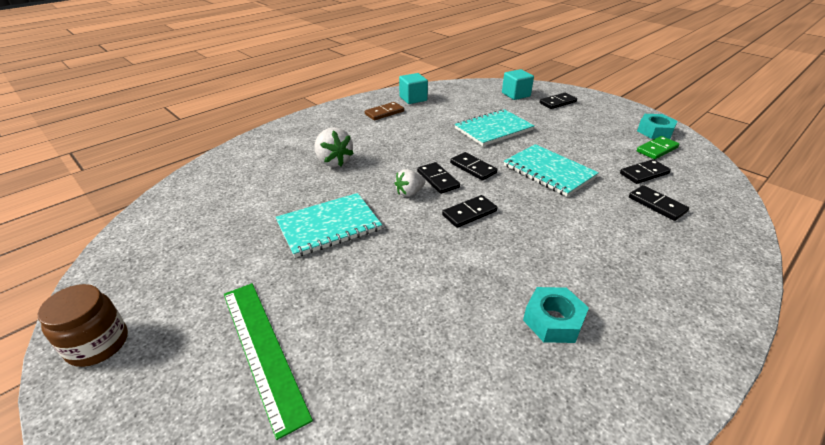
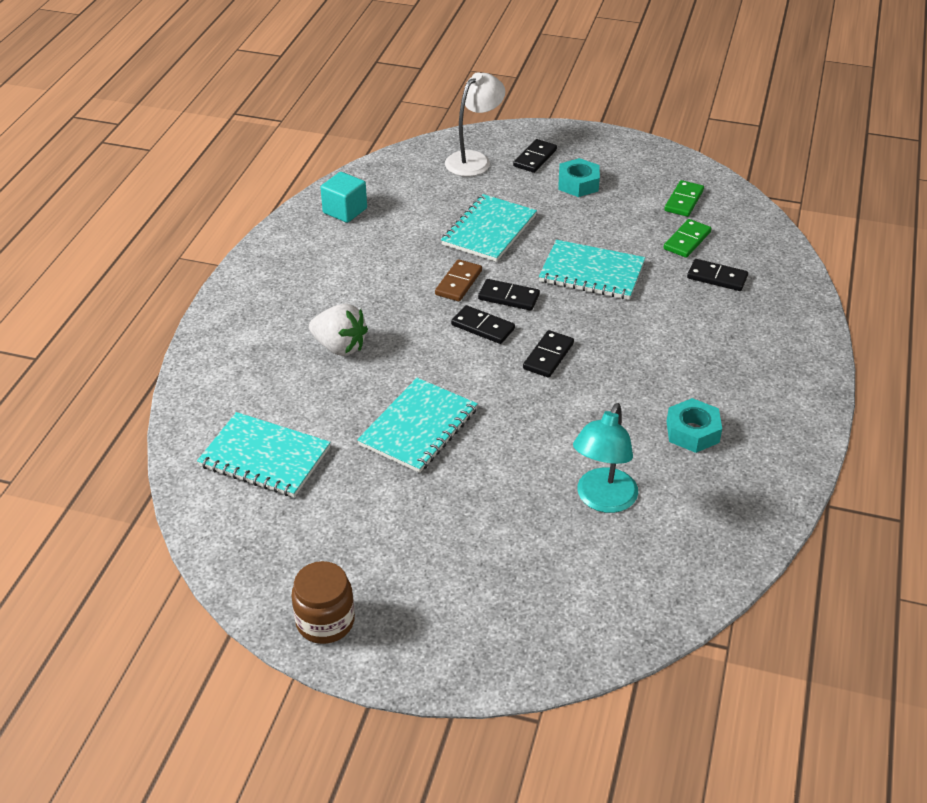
camera: 30 degrees left, 5 degrees up
(214, 207) = (264, 457): none -> turquoise notebook
(263, 350) = (478, 558): green ruler -> none
(384, 113) = (329, 249): brown domino -> brown domino (458, 283)
(409, 193) = (466, 355): white strawberry -> none
(416, 347) = (602, 500): none -> turquoise lamp
(516, 95) = (474, 160): turquoise cube -> white lamp
(644, 173) = (687, 240): black domino -> green domino
(655, 131) = (669, 172): turquoise nut -> turquoise nut (578, 184)

